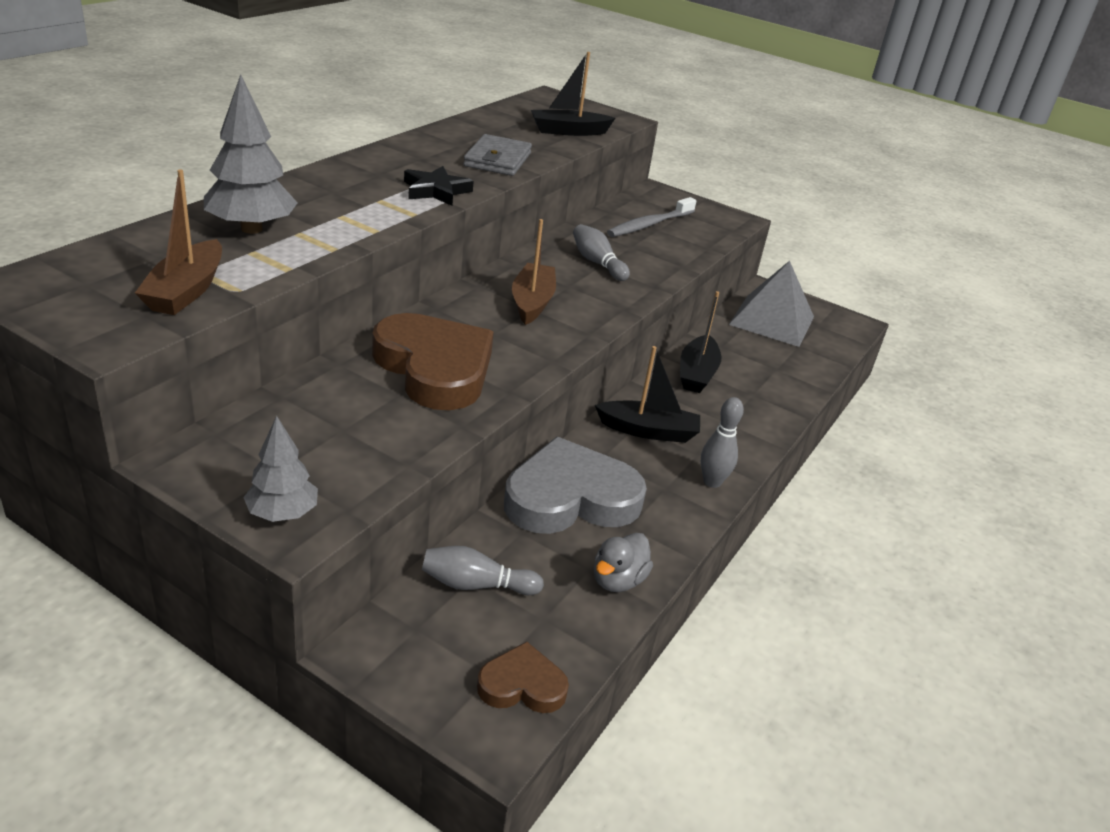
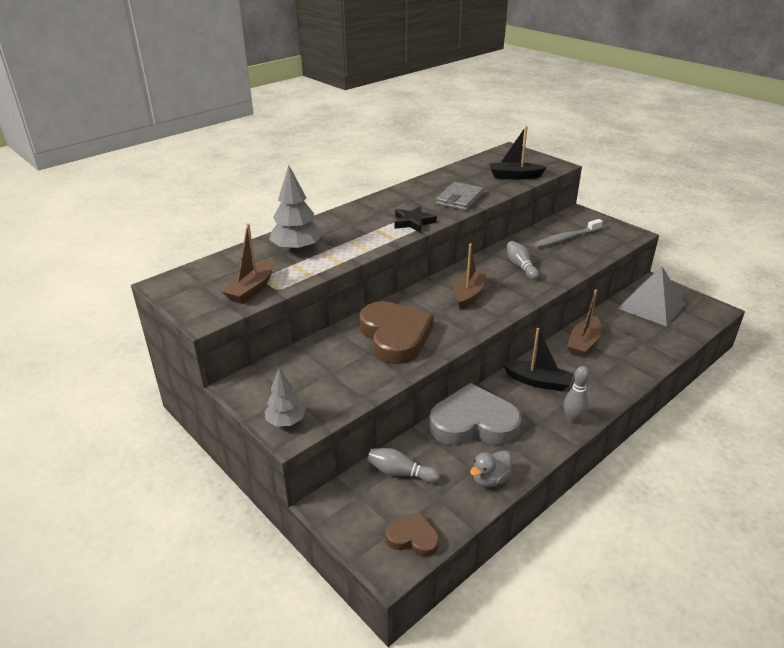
camera: 20 degrees right, 0 degrees up
(697, 373) = (583, 343): black boat -> brown boat

